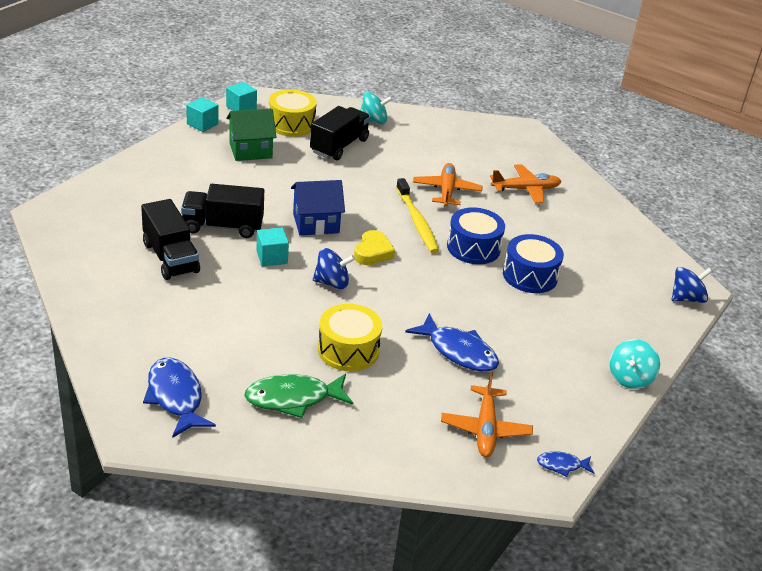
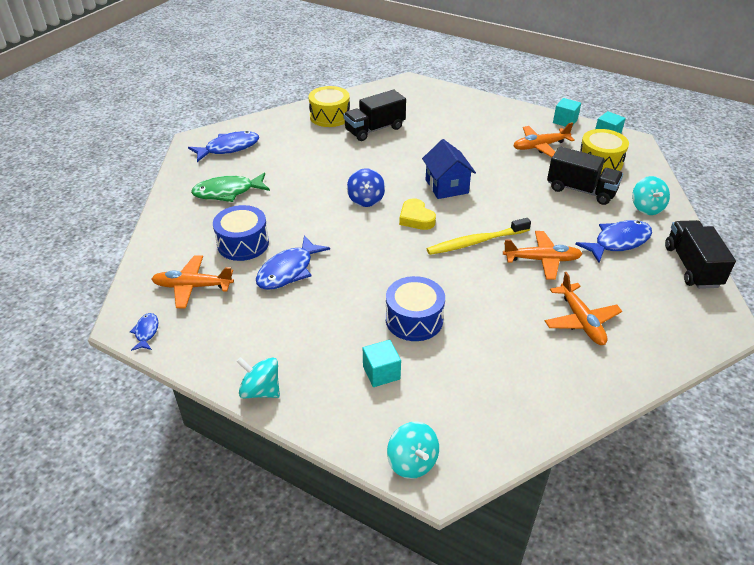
camera: 90 degrees right, 5 degrees up
(223, 226) = (422, 145): black truck -> black truck (691, 266)
(250, 150) = (540, 146): green house -> orange plane
(272, 257) = (390, 169): turquoise cube -> turquoise cube (381, 373)
(293, 399) = (228, 192): green fish -> green fish turned 90 degrees counterclockwise
(348, 350) = (283, 213): yellow drum -> yellow drum (330, 116)
(373, 252) = (416, 218): yellow heart -> yellow heart turned 45 degrees clockwise
(423, 147) = (618, 242): none -> blue fish
(473, 248) = (447, 279): blue drum -> blue drum (243, 244)
(686, 298) = (412, 462): blue spinning top -> turquoise spinning top

